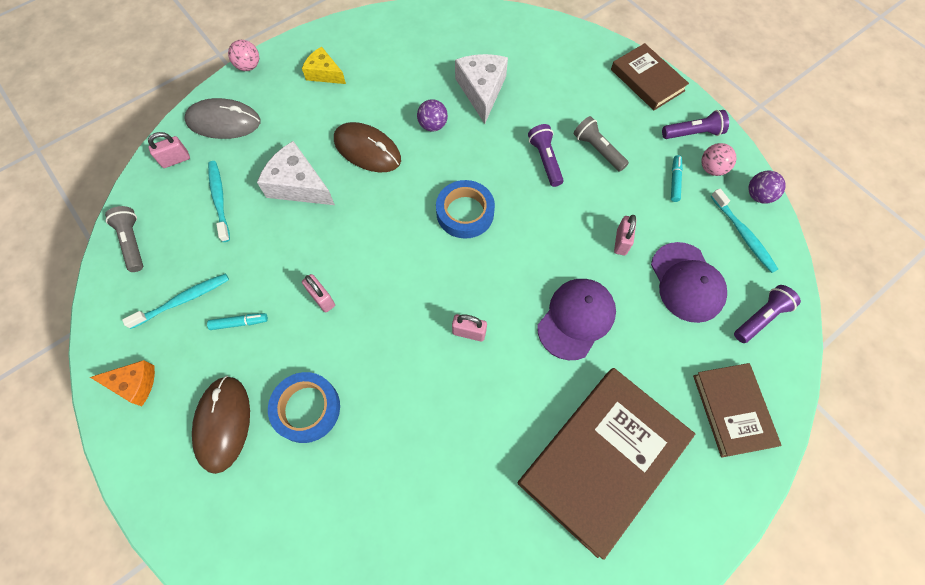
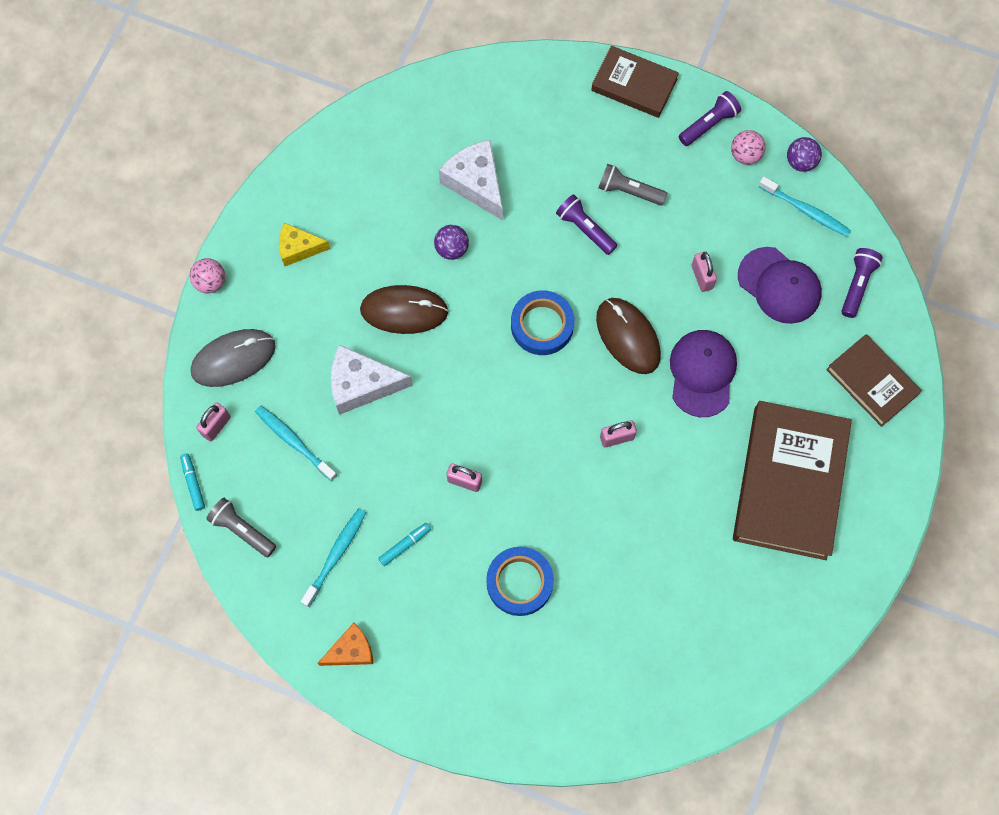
camera: 30 degrees left, 5 degrees up
(223, 424) = (456, 636): brown mouse -> brown mouse (628, 337)
(674, 181) = (718, 187): turquoise marker -> turquoise marker (193, 483)

